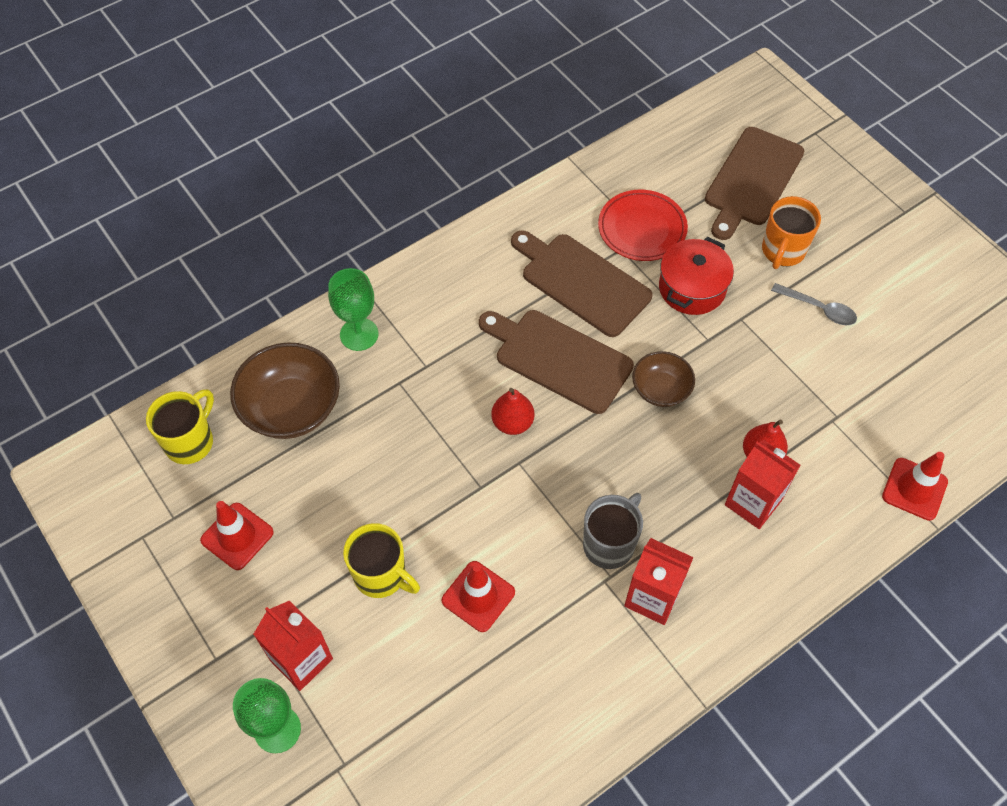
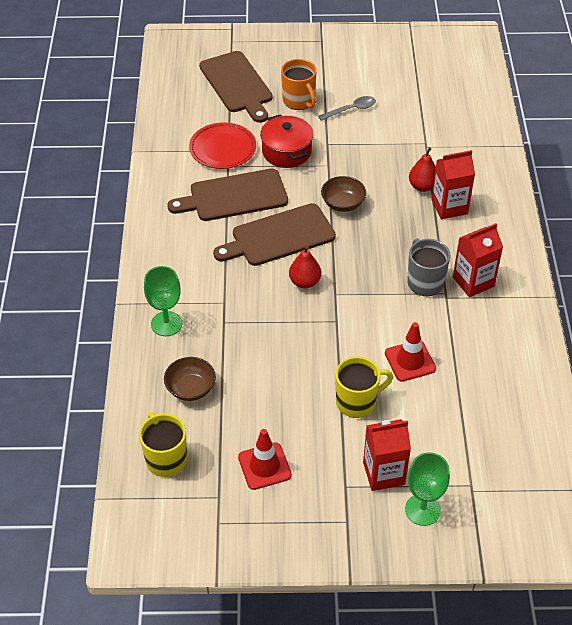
camera: 55 degrees left, 10 degrees down
(291, 408) = (191, 388): brown bowl -> brown bowl, size x0.59
(914, 489) = (494, 140): red traffic cone -> none

